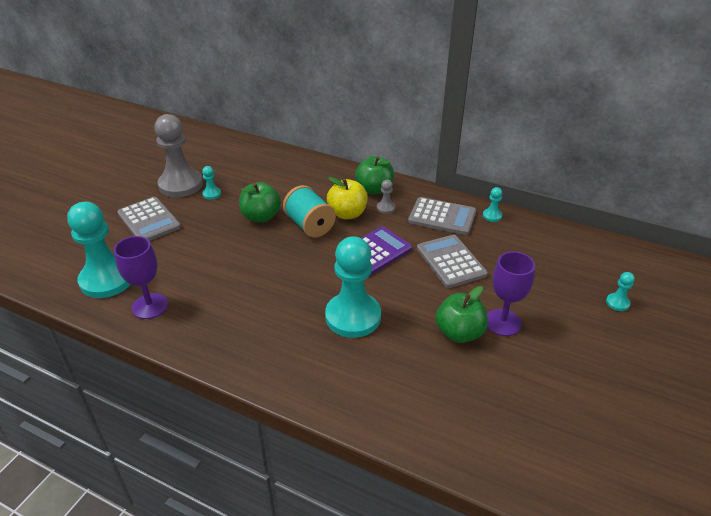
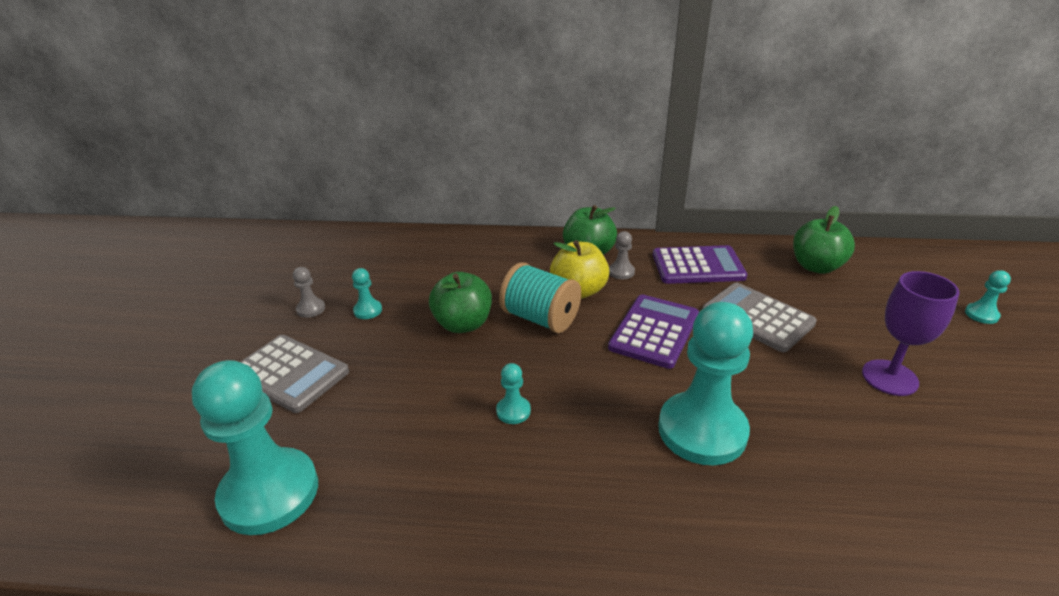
camera: 20 degrees left, 5 degrees down
(150, 306) = (375, 516): purple goblet -> none
(181, 185) = (311, 309): grey pawn -> grey pawn, size x0.41
(442, 217) = (698, 266): grey calculator -> purple calculator
(459, 333) = (854, 409): green apple -> green apple (816, 266)
(492, 216) = (752, 251): turquoise pawn -> turquoise pawn (513, 411)

